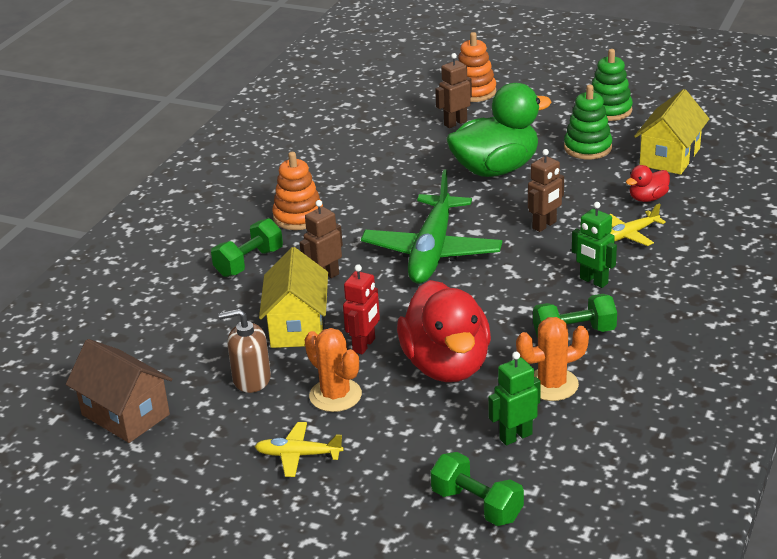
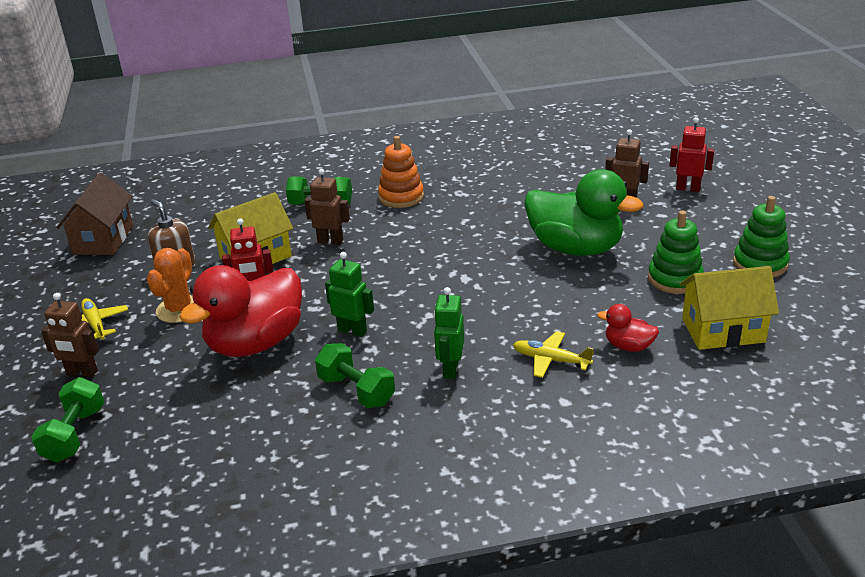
camera: 55 degrees right, 0 degrees up
(432, 251) = (414, 270): green plane -> none
(474, 92) = (688, 188): orange stacking toy -> red robot
(515, 436) = (180, 418): green robot -> green robot (352, 331)
(544, 225) = (513, 308): brown robot -> brown robot (82, 373)
(551, 384) = (268, 408): orange cactus -> none

